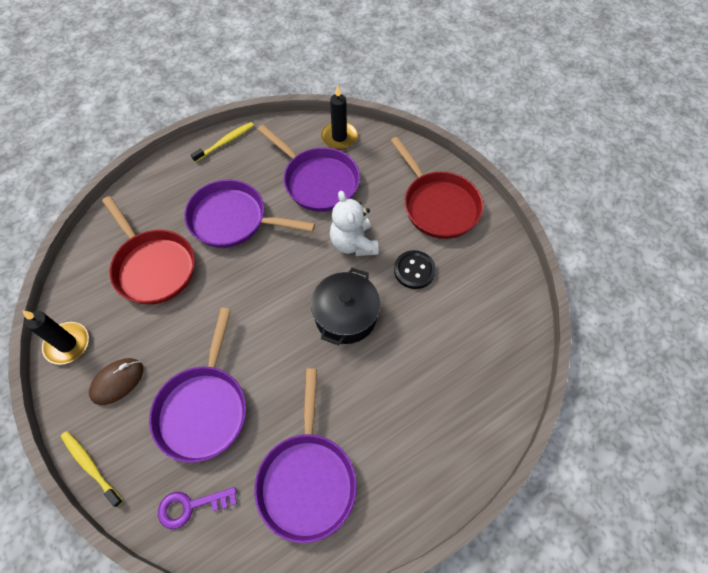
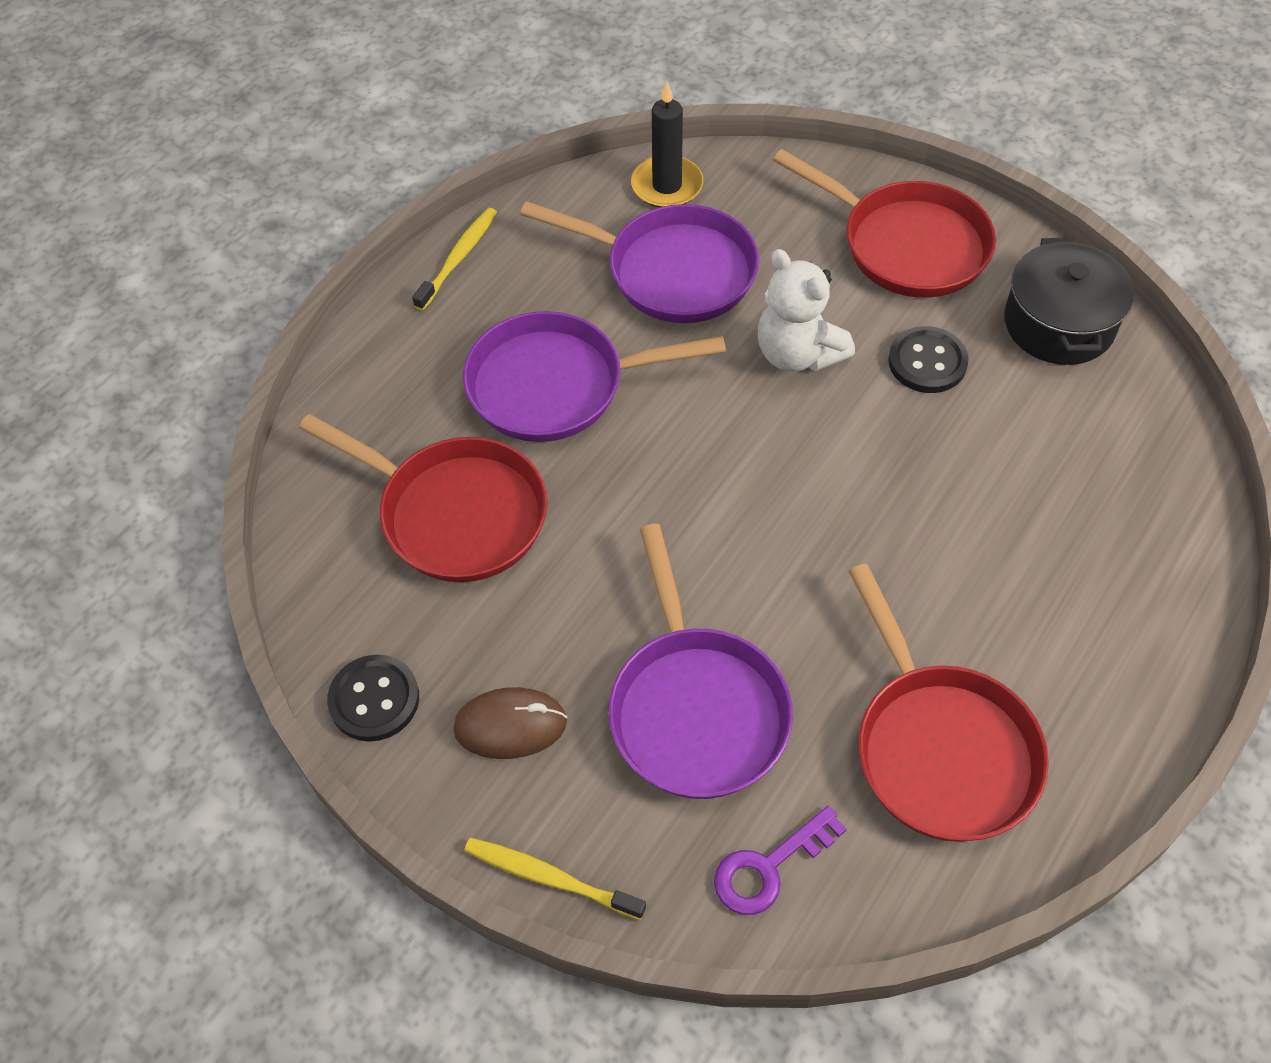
camera: 20 degrees left, 5 degrees down
(67, 344) = (374, 699): black candle -> black button
(117, 381) = (510, 725): brown mouse -> brown mouse turned 60 degrees clockwise
(307, 479) = (940, 747): purple pan -> red pan
(345, 315) = (853, 473): black pot -> black pot (1059, 324)

